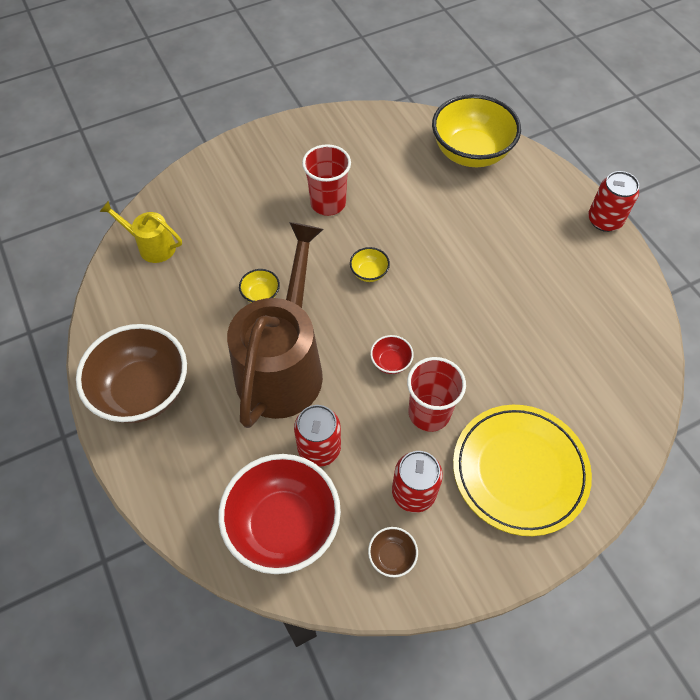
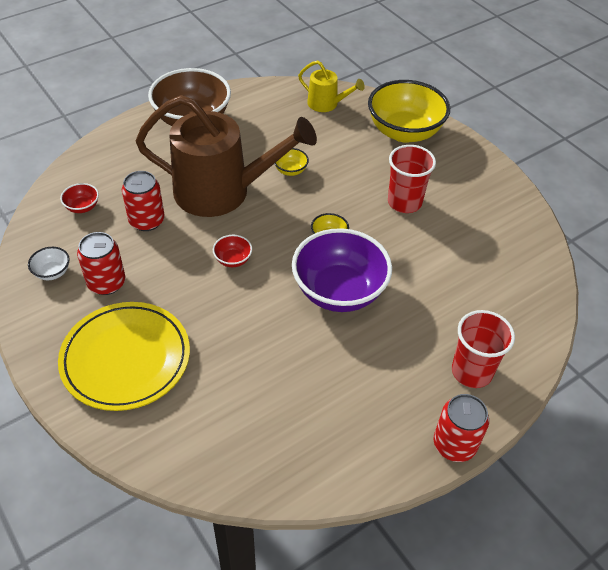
camera: 80 degrees right, 10 degrees down
(152, 246) = (326, 104): yellow watering can -> yellow watering can turned 105 degrees clockwise
(283, 525) = (82, 207): red bowl -> red bowl, size x0.42
(392, 556) = (52, 272): brown bowl -> white bowl
(429, 413) = (183, 289): red cup -> red cup (472, 371)
(441, 274) = (339, 291): none -> purple bowl
(471, 152) = (514, 310): yellow bowl -> yellow bowl (404, 132)

